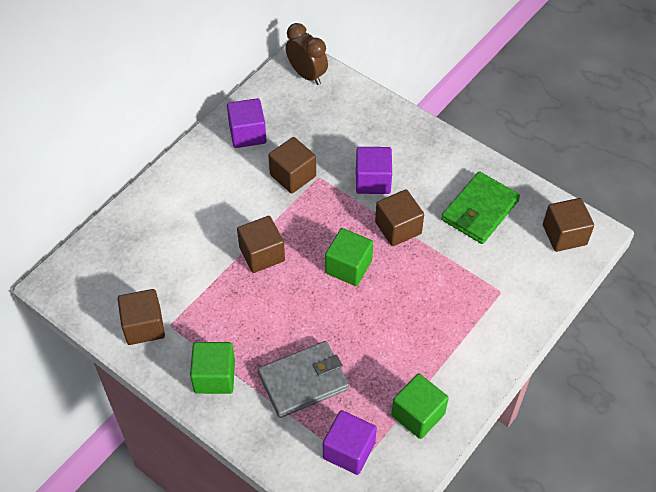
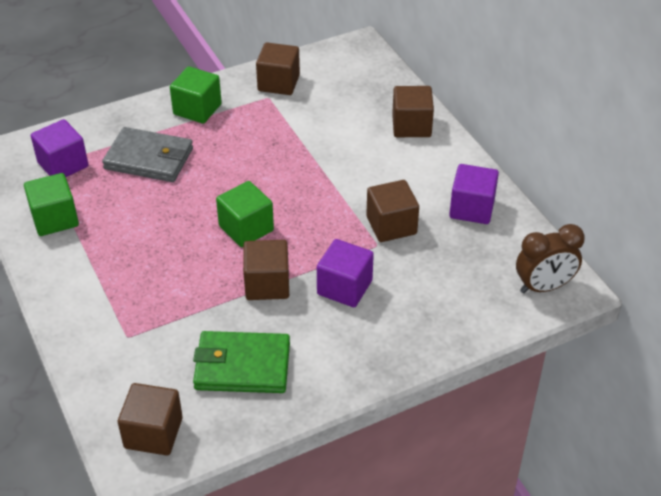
camera: 115 degrees right, 10 degrees down
(262, 254) = (304, 173): brown cube -> brown cube (411, 126)
(303, 381) = (149, 158): grey wallet -> grey wallet turned 75 degrees counterclockwise
(480, 210) = (242, 366): green wallet -> green wallet turned 60 degrees counterclockwise

